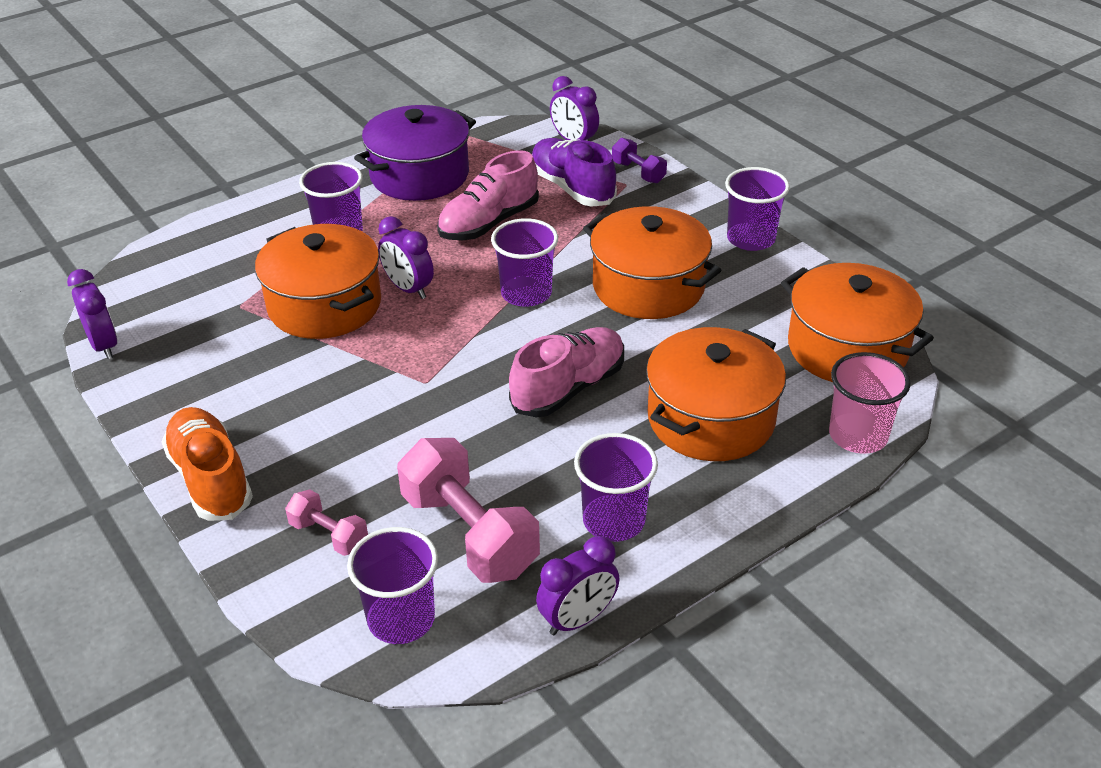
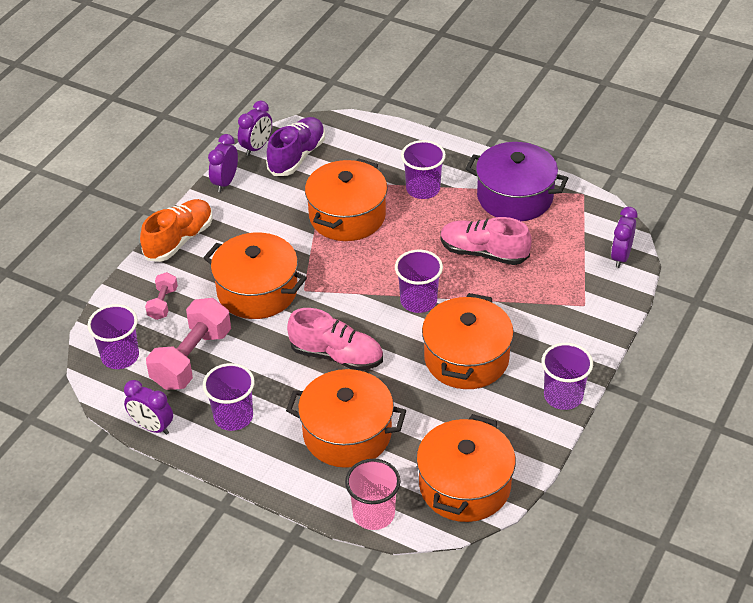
camera: 65 degrees right, 5 degrees up
(390, 427) = (257, 291): none -> orange pot
(408, 289) = (387, 245): purple clock -> purple clock (225, 182)
(572, 188) = (557, 278): purple shoe -> purple shoe (297, 156)
(638, 172) = (605, 306): purple dumbbell -> none

